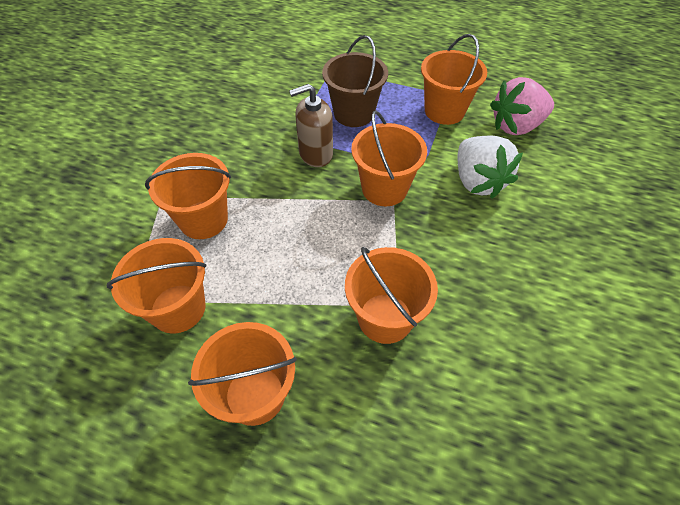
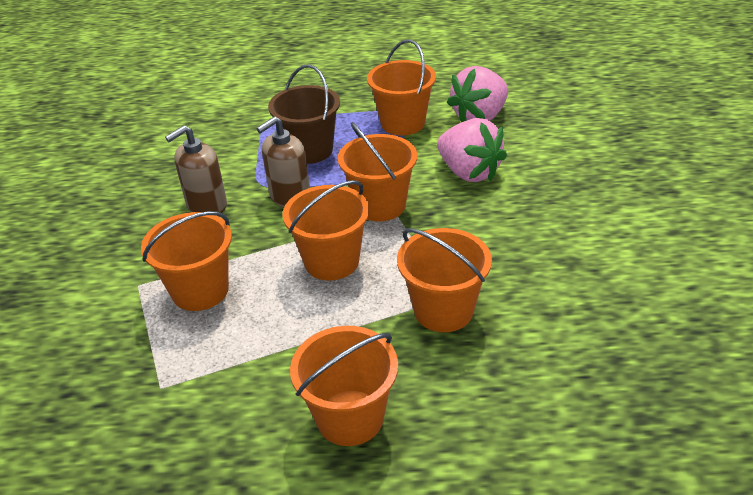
camera: 20 degrees left, 15 degrees down
(178, 308) = (220, 376): orange bucket -> orange bucket (331, 261)
(248, 139) = (206, 205): none -> brown soap dispenser
(478, 181) = (469, 172): white strawberry -> pink strawberry

